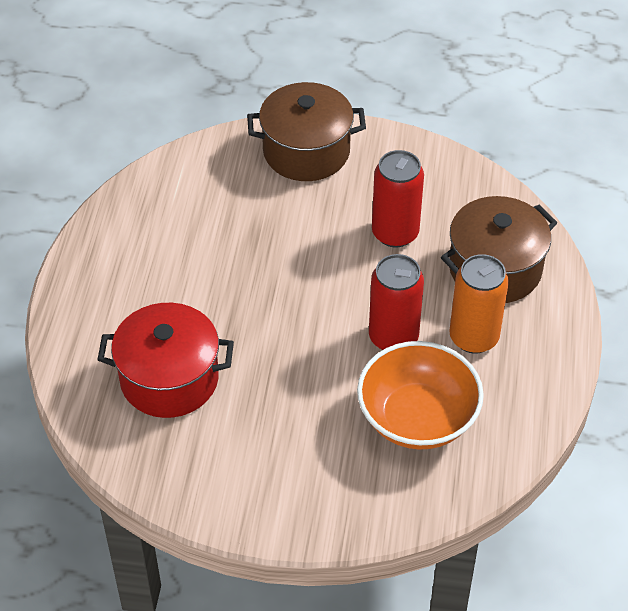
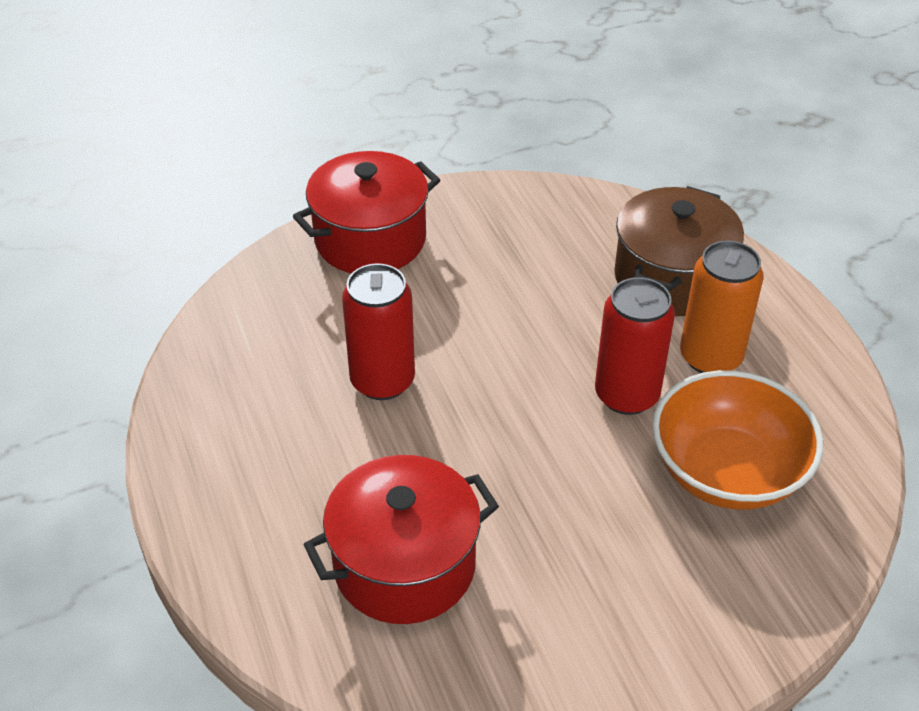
camera: 30 degrees left, 5 degrees down
(306, 151) = (370, 239): brown pot -> red pot
(395, 233) = (537, 285): red can -> red can (382, 381)

